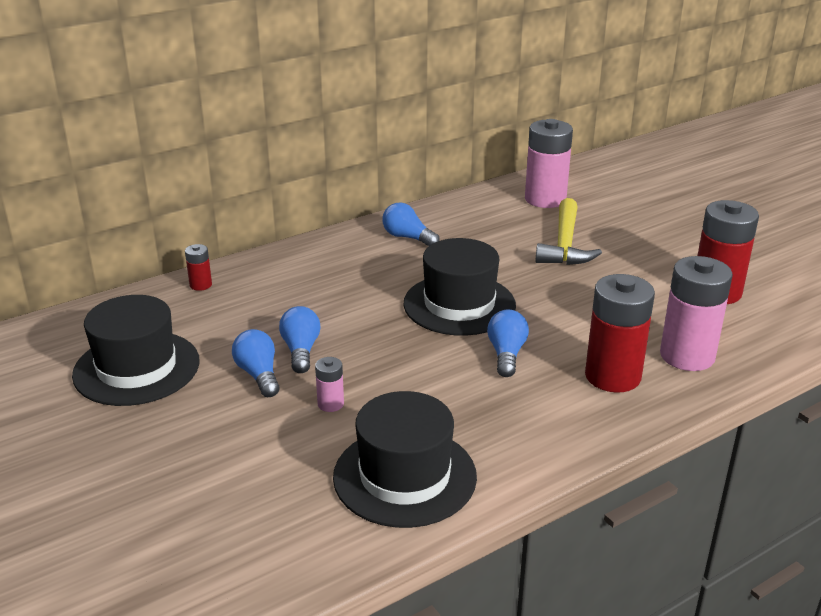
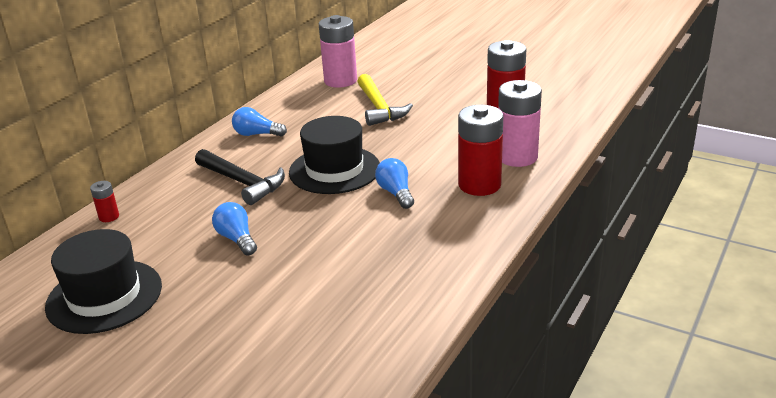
camera: 25 degrees left, 0 degrees up
(259, 375) = (216, 267): blue light bulb -> none
(330, 404) = (292, 268): pink battery -> none
(352, 288) = (242, 182): none -> black hammer
(405, 476) = (388, 298): black hat -> none

